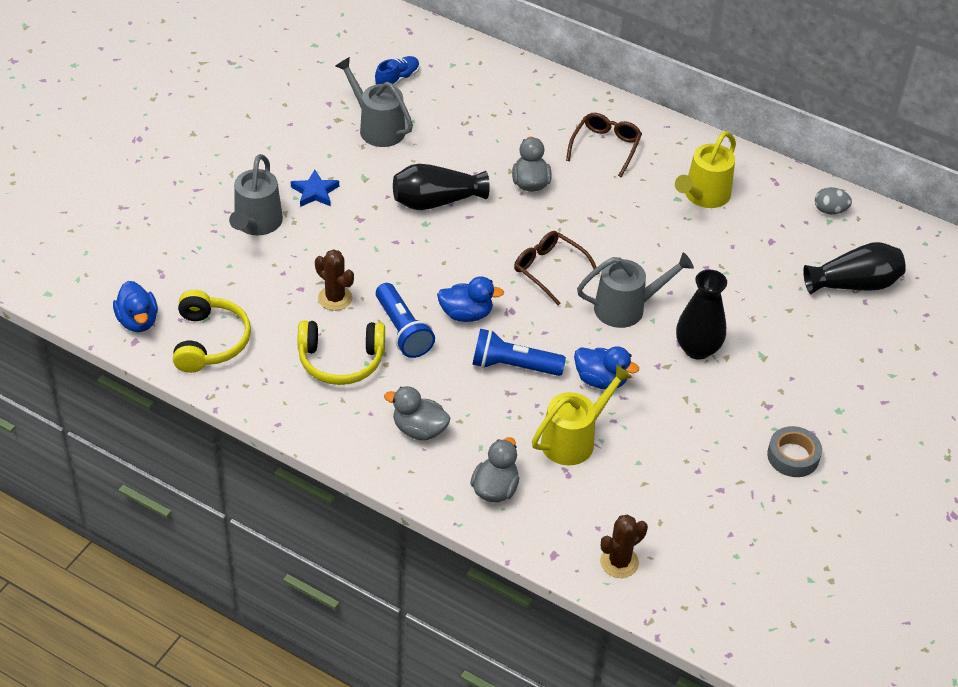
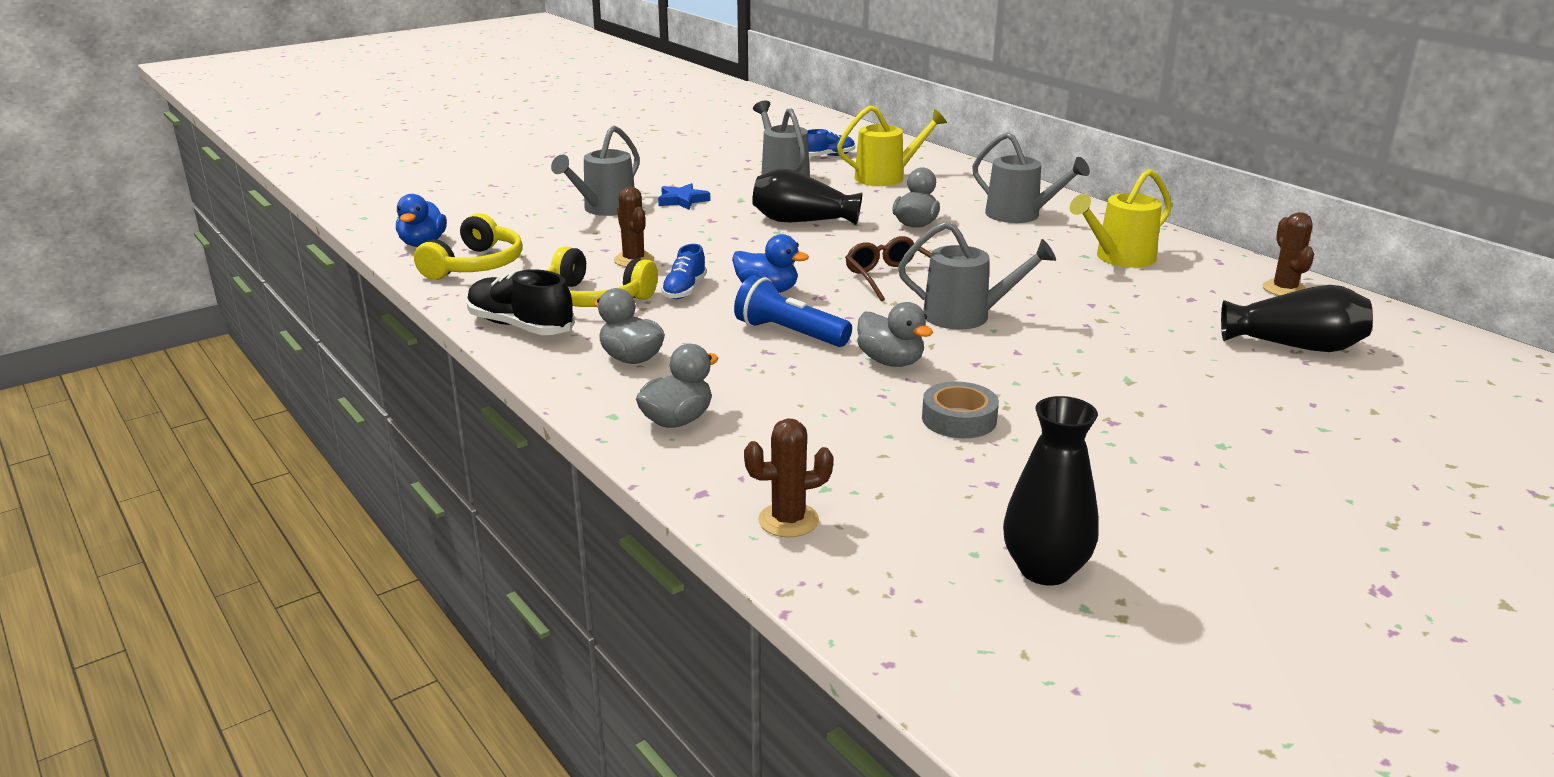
camera: 25 degrees right, 20 degrees down
(310, 414) = (520, 326): none -> black shoe
(403, 330) = (684, 290): blue flashlight -> blue shoe
(574, 439) = (816, 400): yellow watering can -> yellow watering can (886, 177)
(601, 380) = (891, 361): blue duck -> grey duck
(605, 147) = (1020, 215): brown glasses -> grey watering can
(697, 349) = (1039, 360): black vase -> black vase (1045, 569)
(793, 456) = (1125, 473): grey tape -> grey tape (959, 419)
(830, 210) = (1284, 289): grey egg -> brown cactus

